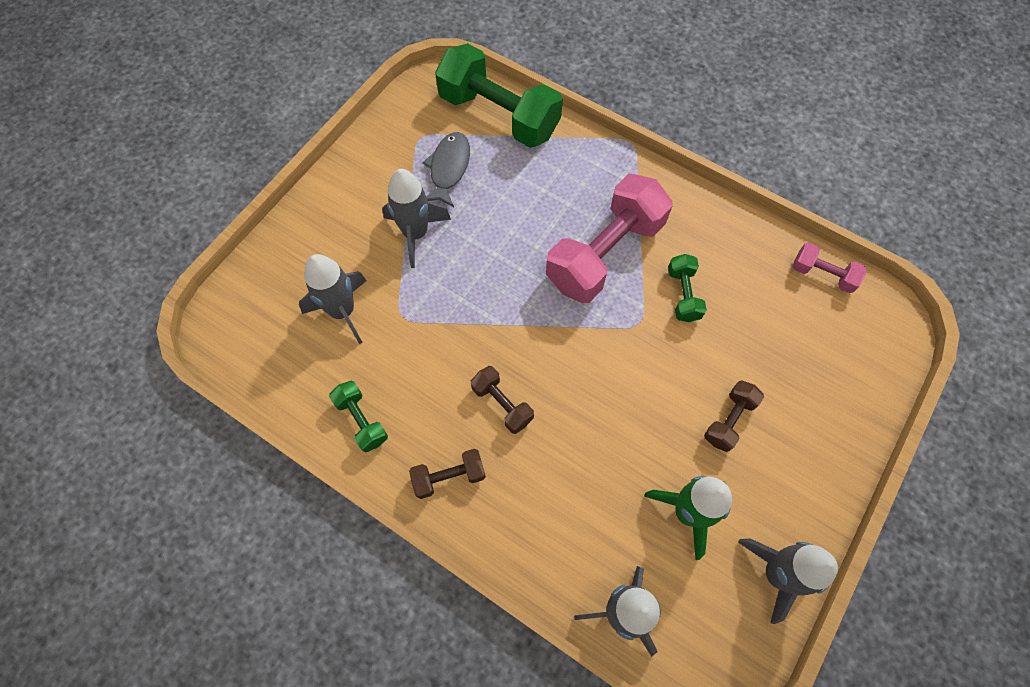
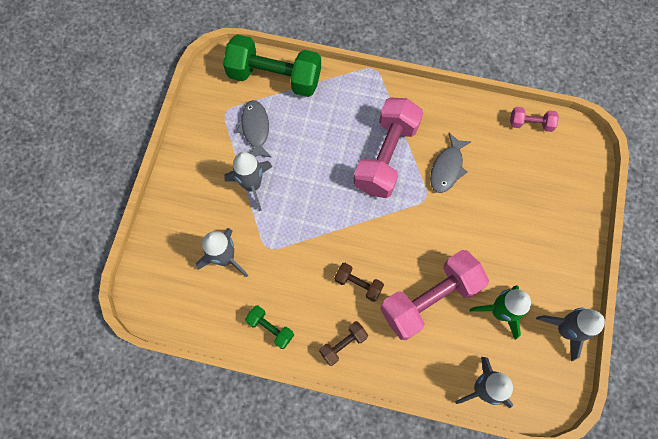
camera: 20 degrees left, 5 degrees up
(593, 459) = (430, 299): none -> pink dumbbell
(683, 294) = (447, 168): green dumbbell -> grey fish
(729, 420) = (505, 243): brown dumbbell -> none

